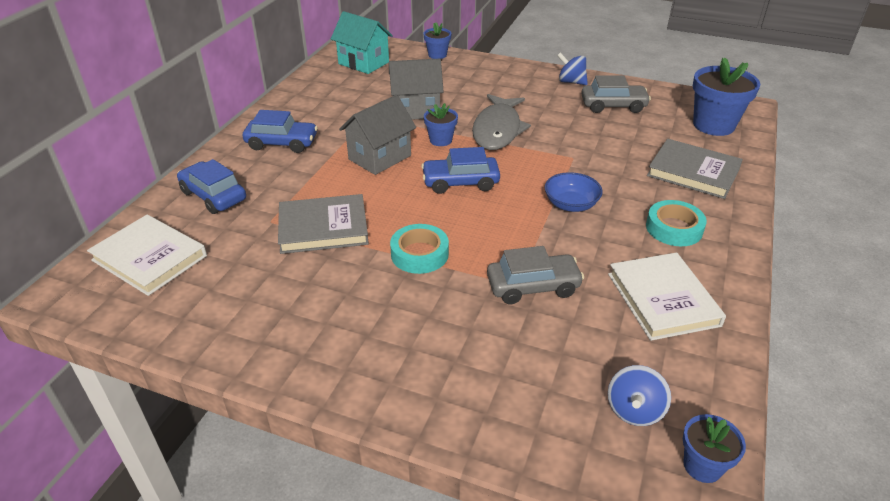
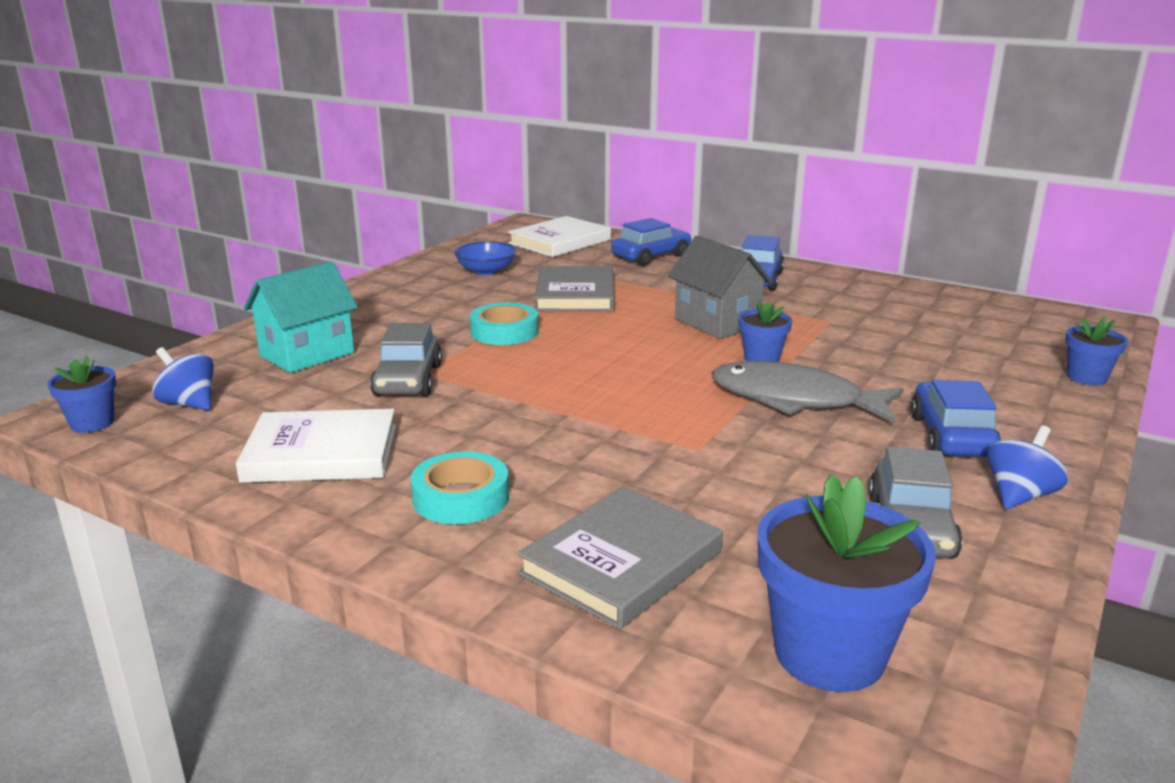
camera: 100 degrees right, 15 degrees down
(363, 63) = (1017, 324): turquoise house -> turquoise house (307, 354)
(416, 110) = (856, 349): grey house -> none
(460, 182) = (644, 362): blue car -> blue car (951, 436)
(571, 204) = (562, 426): blue bowl -> blue bowl (486, 271)

